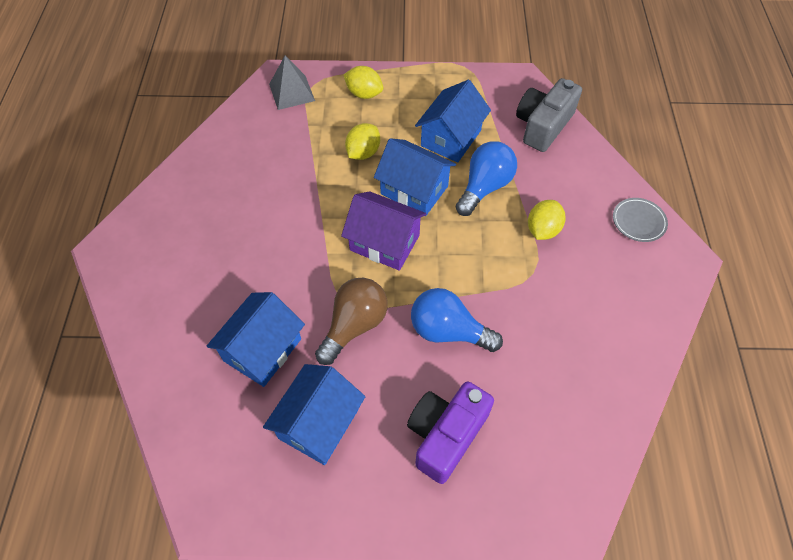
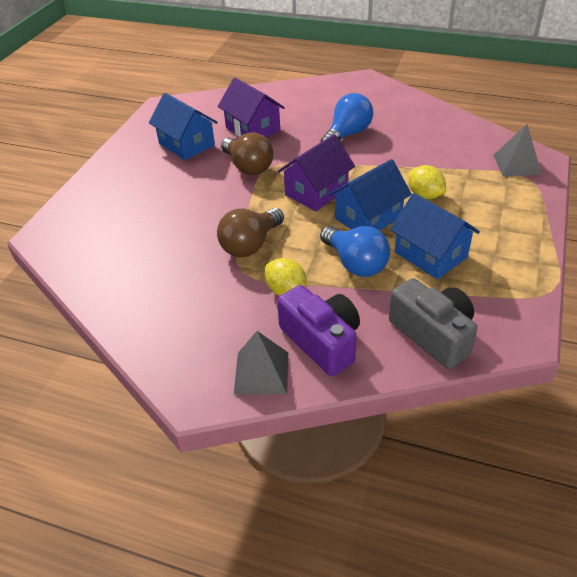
camera: 110 degrees right, 15 degrees down
(262, 350) = (253, 129): blue house -> purple house
(364, 94) = (509, 207): yellow lemon -> none
(445, 435) = (140, 193): purple camera -> purple camera (321, 341)
(448, 331) = (216, 209): blue light bulb -> blue light bulb (347, 134)
(493, 277) = (250, 245): none -> brown light bulb
(638, 222) = (261, 372): grey plate -> grey pyramid

